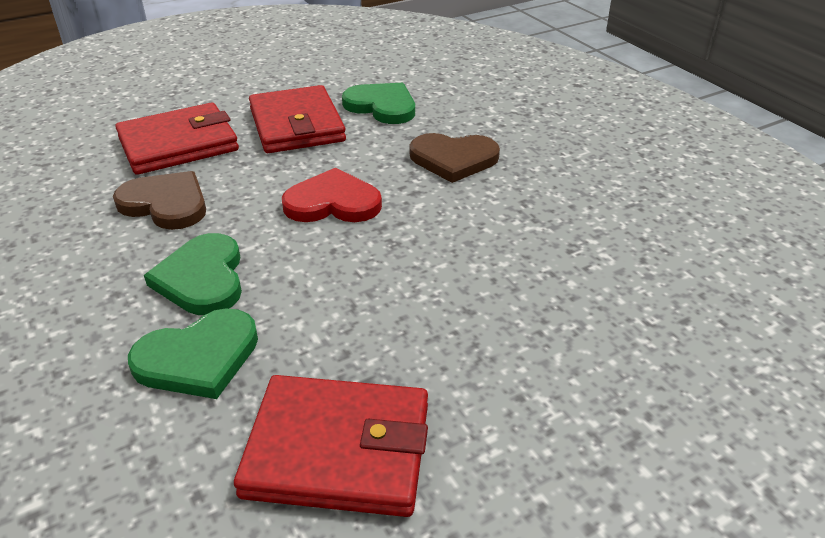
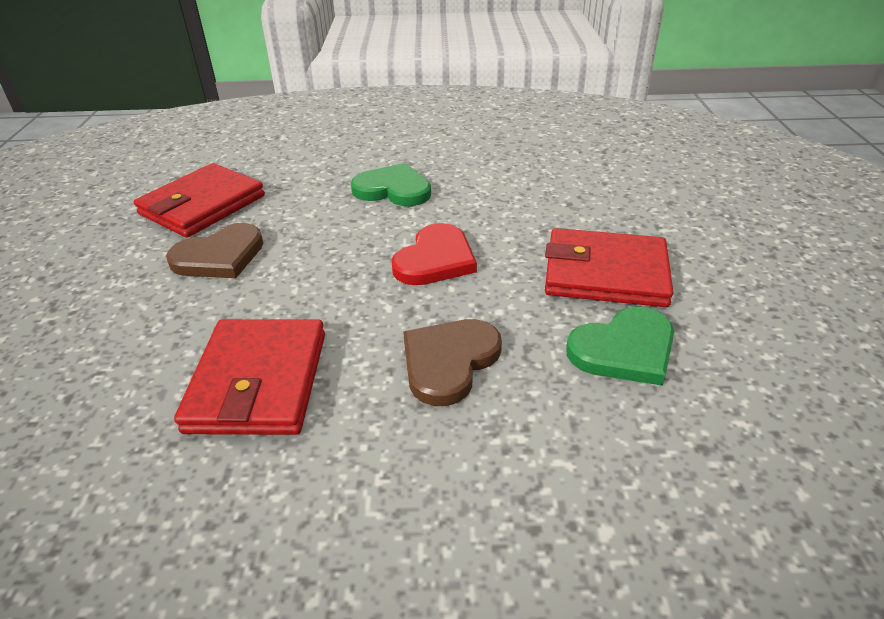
camera: 120 degrees right, 0 degrees up
(166, 204) = (501, 188): brown heart -> brown heart (219, 256)
(178, 144) = (602, 204): red wallet -> red wallet (258, 381)
(198, 358) = (321, 179): green heart -> none

